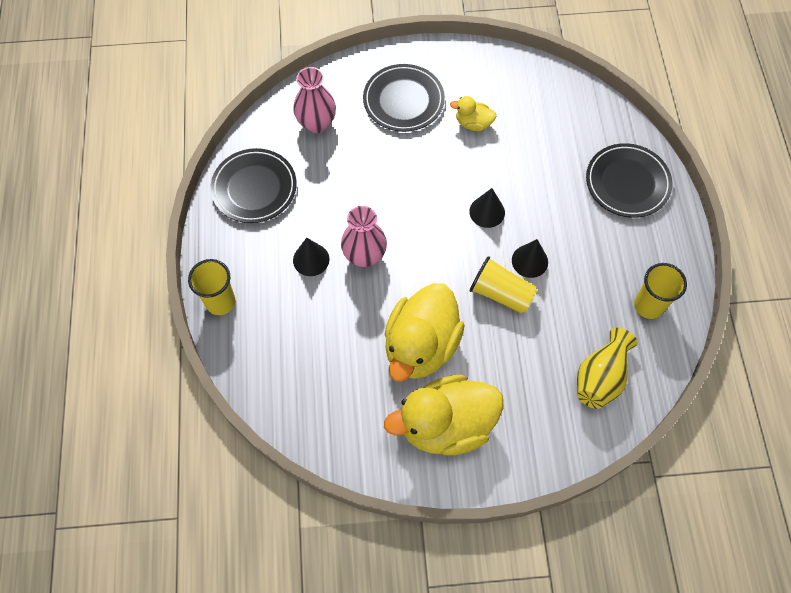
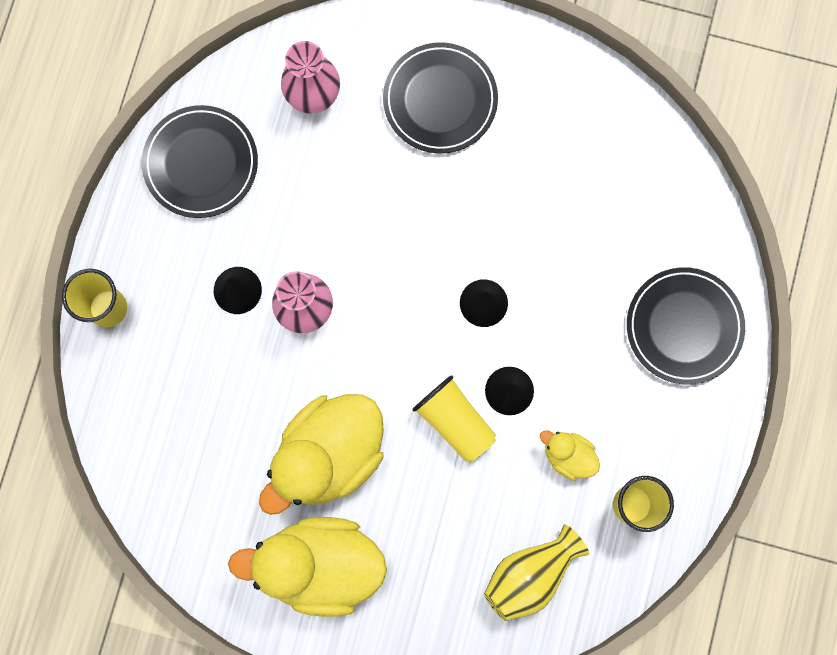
camera: 20 degrees right, 15 degrees up
(473, 123) = (518, 167): yellow duck -> yellow duck (568, 455)

